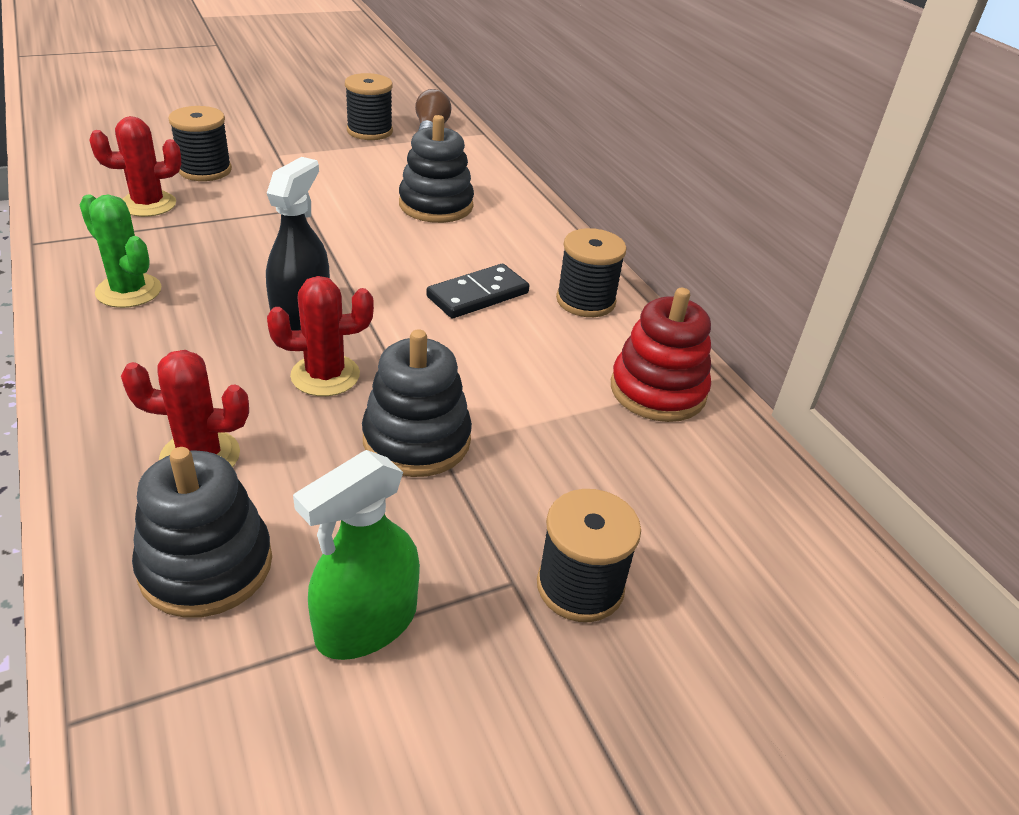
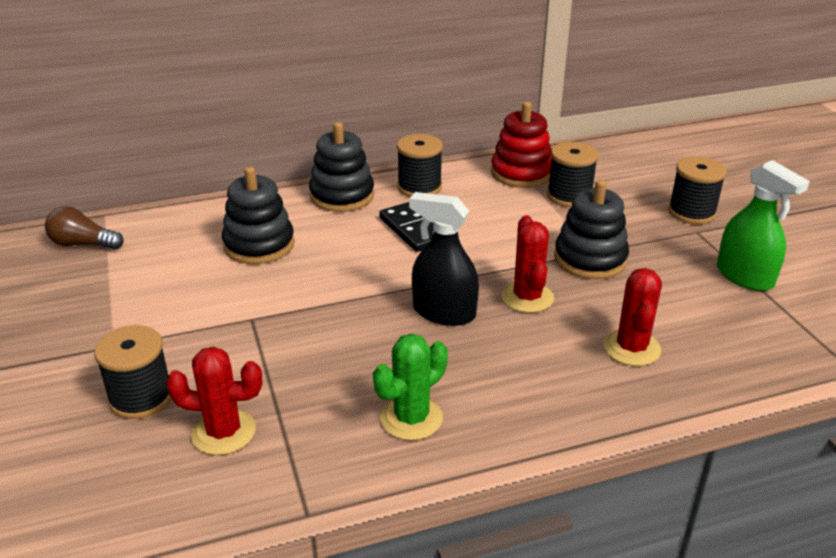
camera: 80 degrees left, 5 degrees down
(148, 204) = (223, 432): red cactus -> red cactus turned 75 degrees counterclockwise
(206, 565) = (727, 335): black stacking toy -> black stacking toy (342, 196)
(369, 131) = (71, 283): black spool -> black spool (569, 196)

